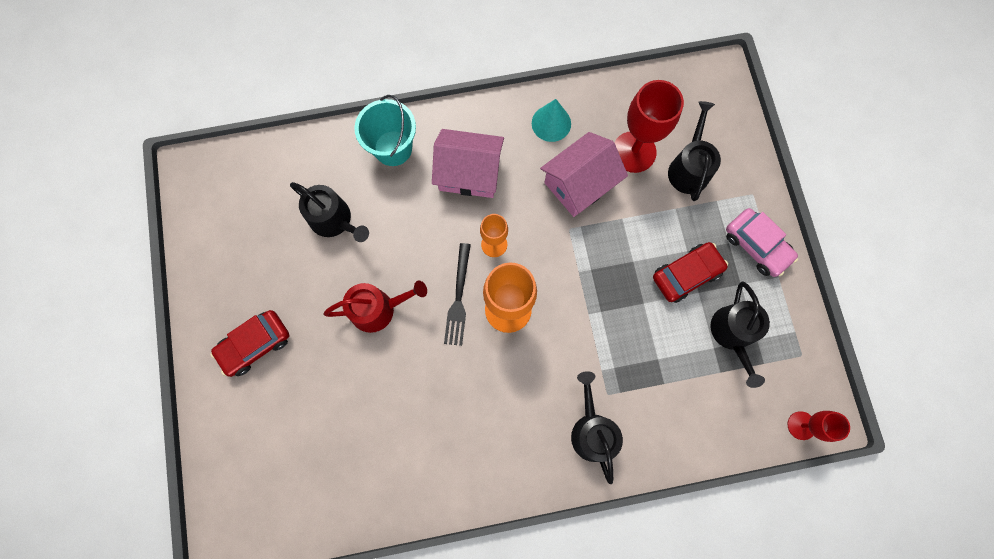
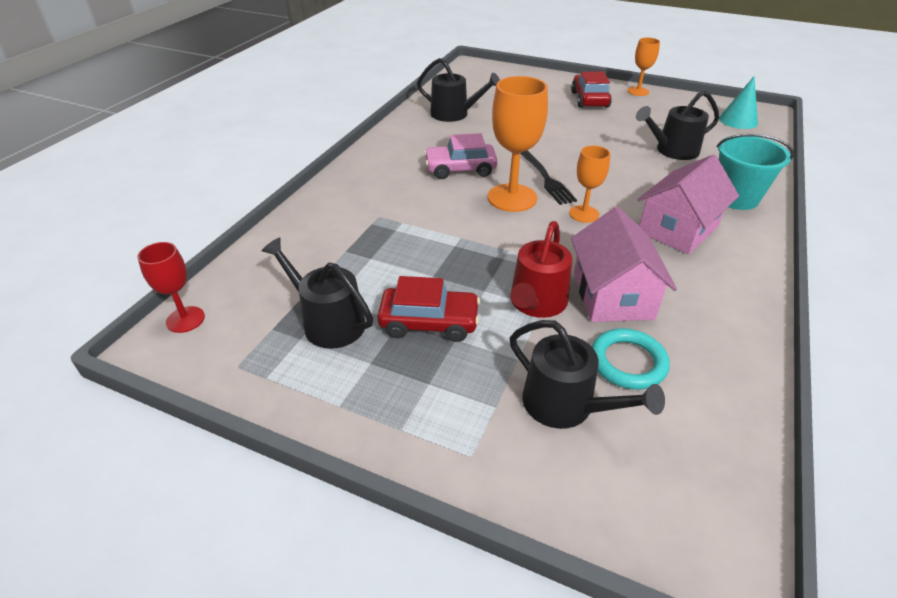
camera: 125 degrees right, 35 degrees down
(200, 305) = (638, 91): none -> orange goblet
(378, 309) = (573, 145): red watering can -> red watering can (536, 303)
(458, 299) = (546, 179): black fork -> black fork turned 150 degrees counterclockwise
(551, 123) = (714, 309): turquoise cone -> turquoise cone (738, 120)
(592, 430) = (362, 196): black watering can -> black watering can (454, 114)
(634, 152) = (628, 362): red goblet -> turquoise ring
(686, 274) = (429, 322): red car -> red car turned 90 degrees counterclockwise
(756, 246) = (398, 409): pink car -> pink car (460, 169)

